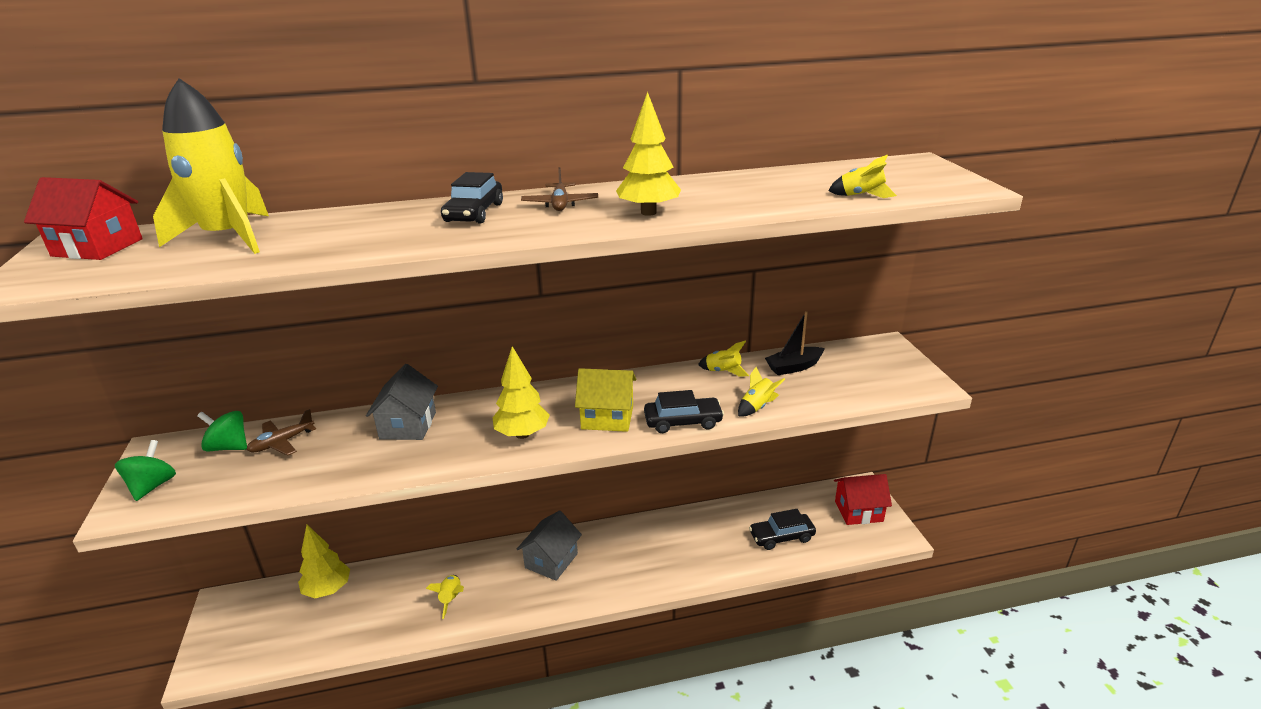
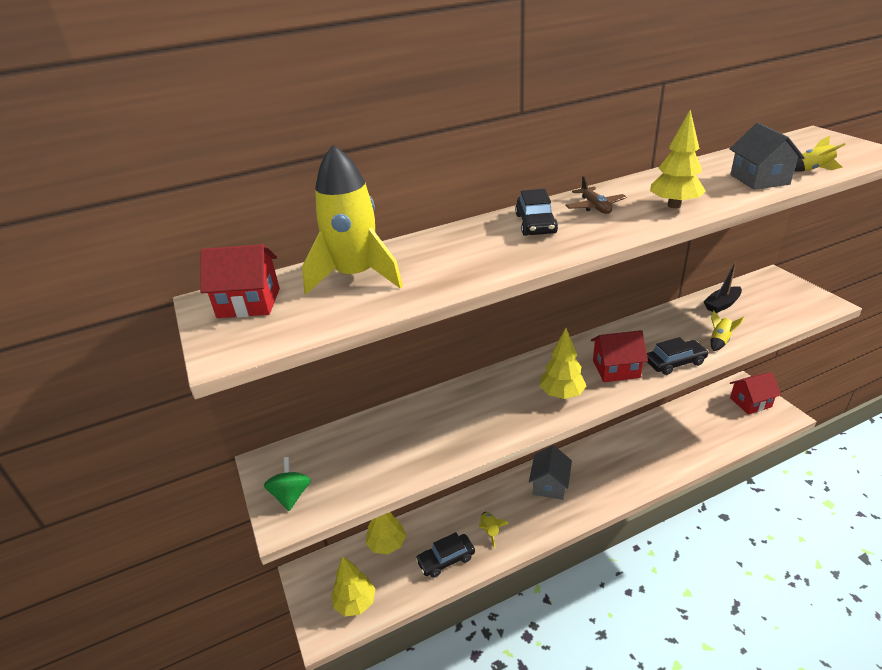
camera: 10 degrees left, 5 degrees up
(228, 447) = (329, 449): green spinning top -> none
(255, 646) = (355, 603): none -> yellow tree
(282, 442) = (371, 437): brown plane -> none
(408, 425) = (464, 403): grey house -> grey house (759, 179)
(607, 417) = (616, 369): yellow house -> red house
(723, 371) = (673, 317): yellow rocket -> none
(781, 536) = (707, 432): black car -> black car (446, 559)

